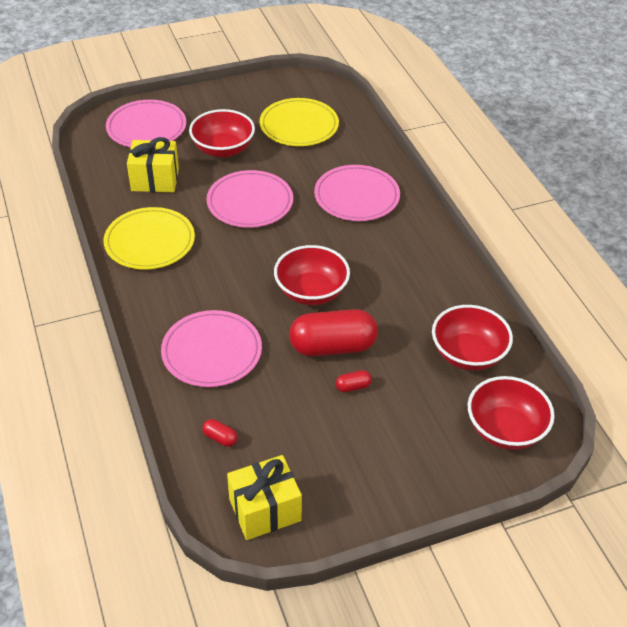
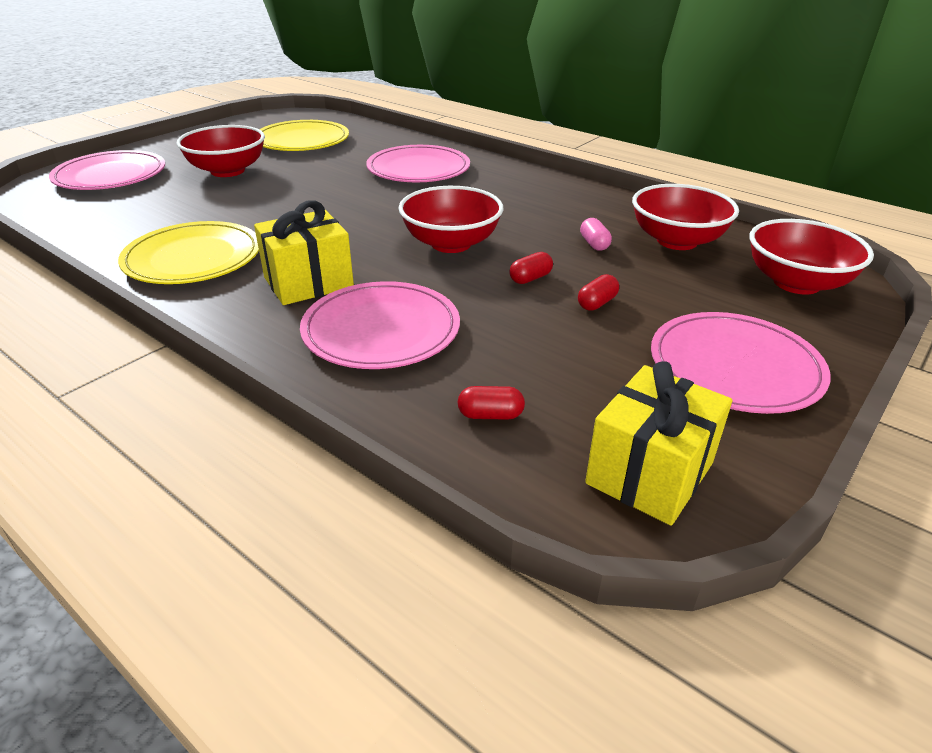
camera: 30 degrees left, 10 degrees down
(155, 180) = (156, 209): yellow gift -> yellow gift (308, 282)
(250, 202) = (300, 198): pink plate -> pink plate (735, 366)
(332, 347) = (530, 278): red capsule -> red capsule, size x0.41
(406, 332) = (594, 244): none -> pink capsule

